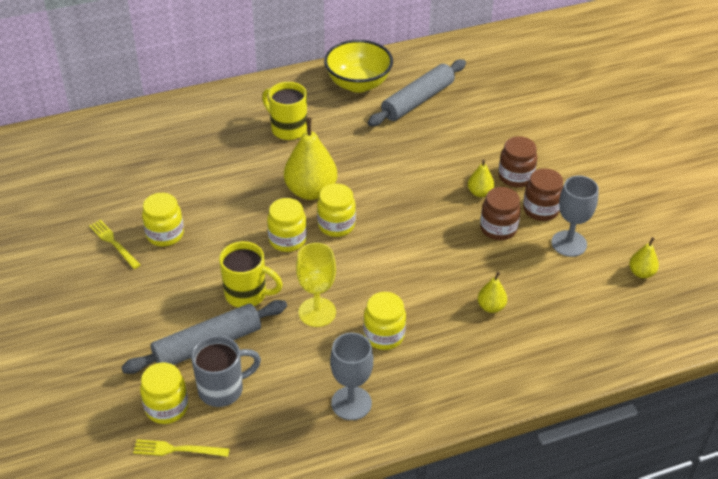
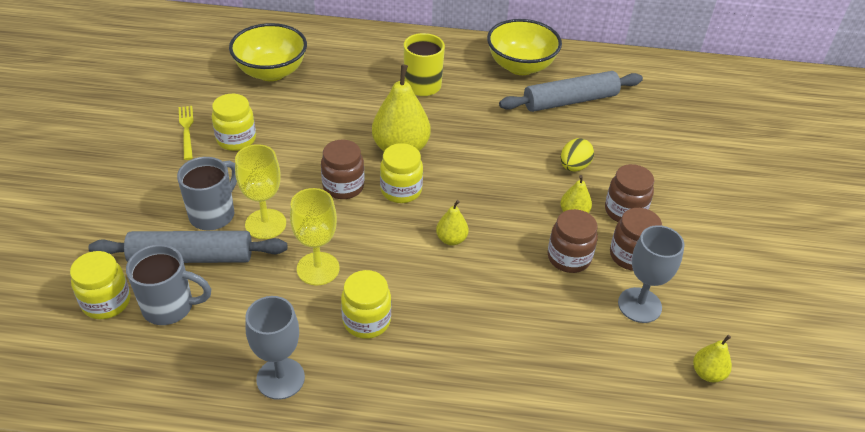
camera: 25 degrees right, 0 degrees up
(147, 163) = (271, 72): none -> yellow bowl
(177, 449) = (82, 349): yellow fork -> none
(197, 304) = (213, 214): none -> grey mug
(247, 294) = (265, 224): yellow mug -> yellow goblet
(287, 240) = (343, 186): yellow jar -> brown jar
(456, 155) = (574, 167): none -> yellow egg
(491, 307) = (503, 339): yellow pear -> yellow pear (451, 239)

